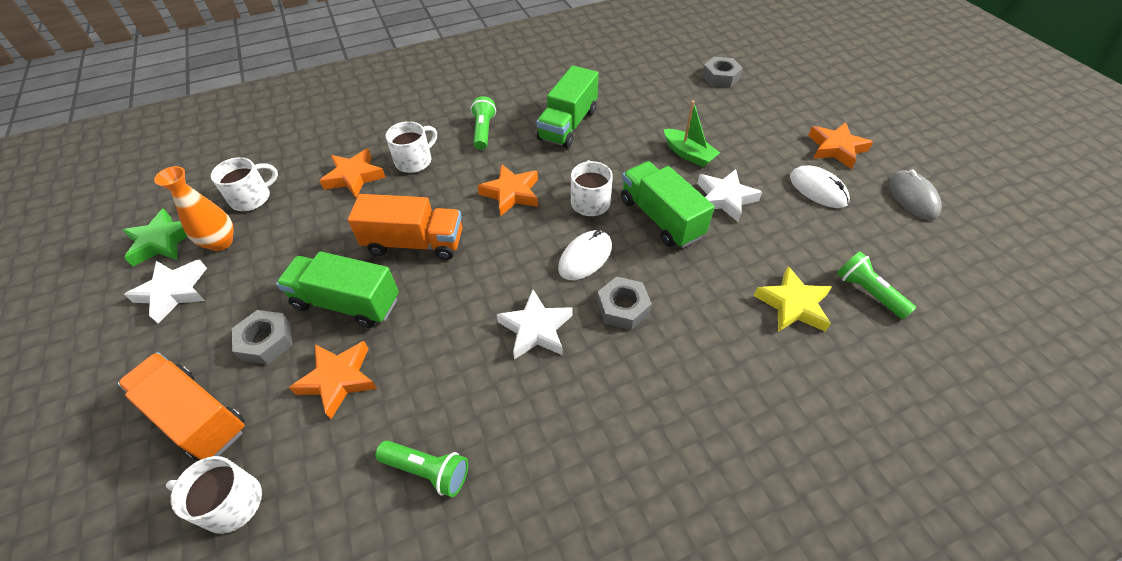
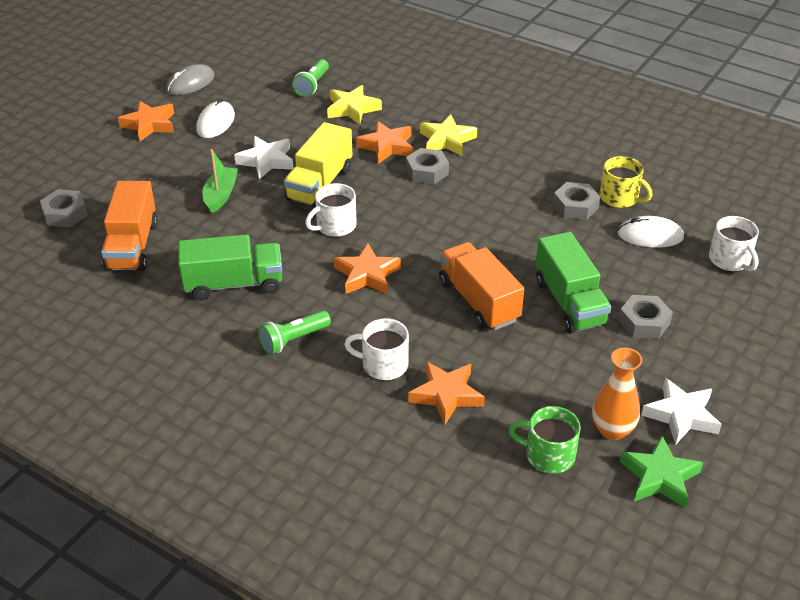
camera: 125 degrees left, 10 degrees down
(197, 417) = (721, 314): orange truck -> orange truck (132, 246)
(252, 198) = (548, 455): white mug -> green mug
(338, 379) = (621, 266): orange star -> orange star (387, 146)
(427, 470) = (620, 198): green flashlight -> yellow mug
(456, 408) = (575, 206): none -> grey nut
(536, 329) = (485, 200): white star -> none
(585, 257) = (399, 205): white mouse -> white mouse (650, 235)
(660, 218) = (319, 184): green truck -> yellow truck
(671, 360) = (447, 140): none -> yellow star

